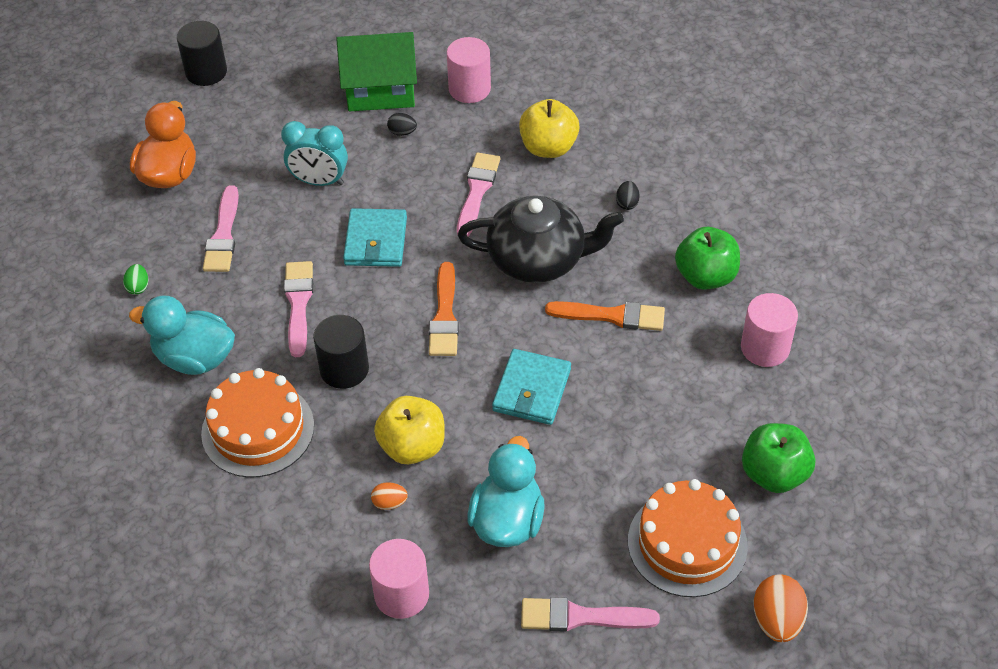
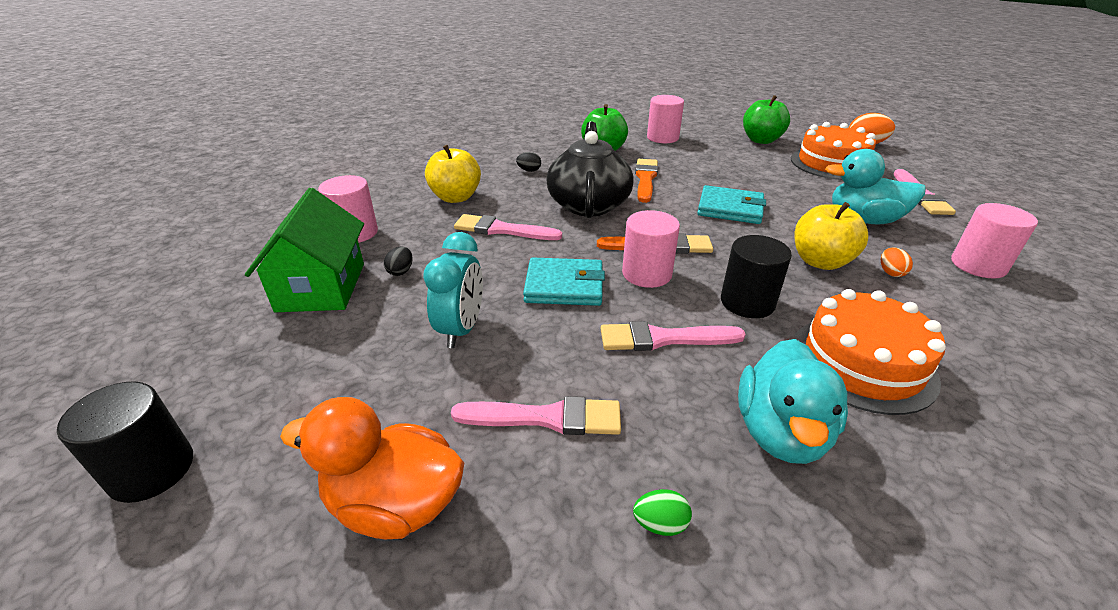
camera: 90 degrees left, 15 degrees down
(393, 300) = (647, 274): none -> pink cylinder

